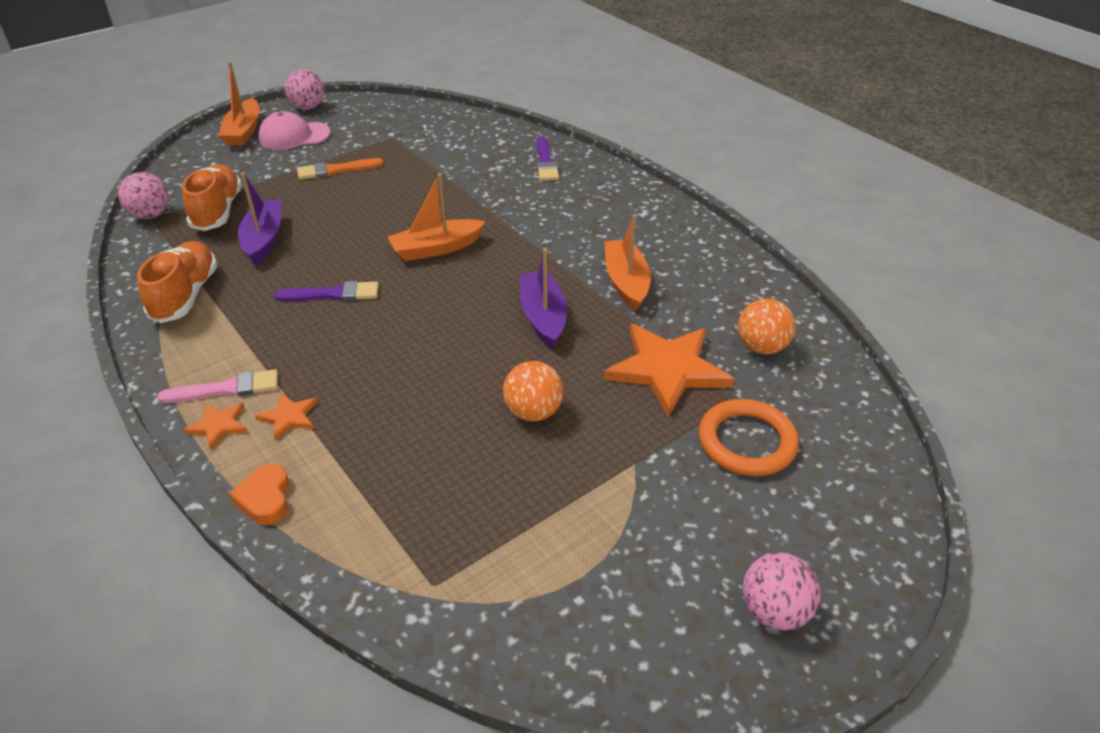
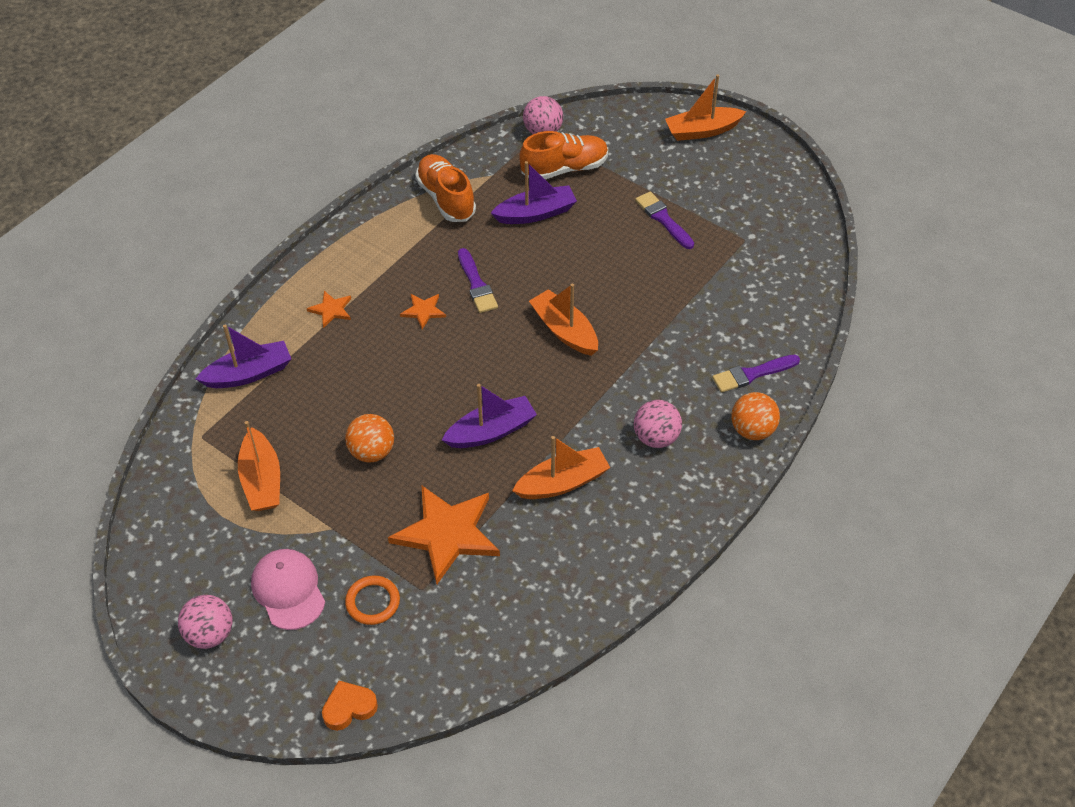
camera: 75 degrees right, 10 degrees up
(185, 295) = (446, 198): orange shoe -> orange shoe turned 105 degrees counterclockwise
(218, 425) = (314, 276): orange star -> orange star (423, 311)
(226, 389) = (350, 265): pink brush -> none
(265, 498) = (255, 326): orange heart -> orange heart (349, 708)
(294, 136) = (711, 168): pink cap -> pink cap (288, 590)
(308, 107) = (772, 156): pink ball -> pink ball (656, 438)
(336, 170) = (663, 219): orange brush -> purple brush
(347, 516) = (248, 374): none -> purple boat
(537, 523) = (262, 480): none -> orange boat
(747, 442) = (373, 602): orange ring -> orange ring, size x0.66
(761, 347) = (498, 603): orange ball -> orange ball (752, 430)

